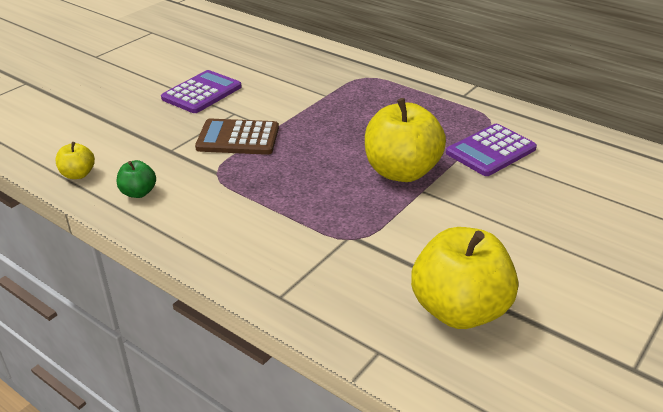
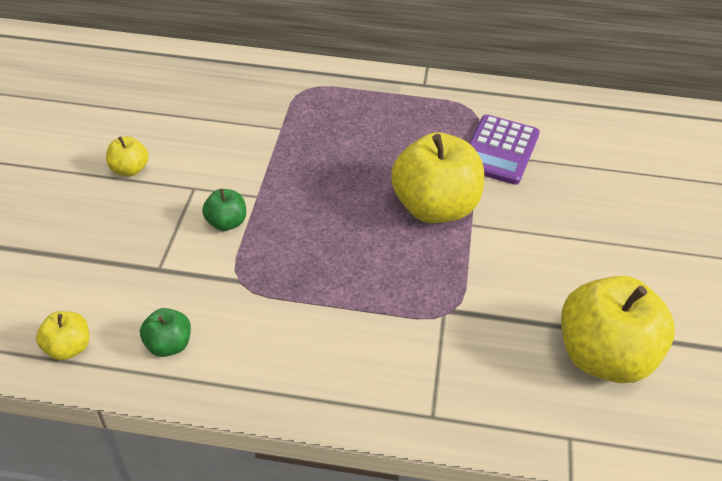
camera: 30 degrees left, 10 degrees up
(202, 93) = (130, 170): purple calculator -> yellow apple
(238, 138) = (226, 223): brown calculator -> green apple

